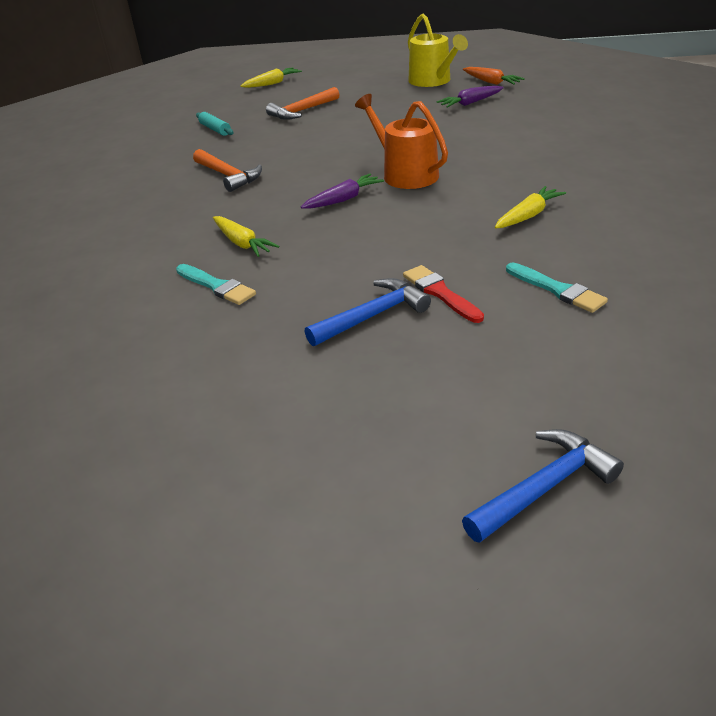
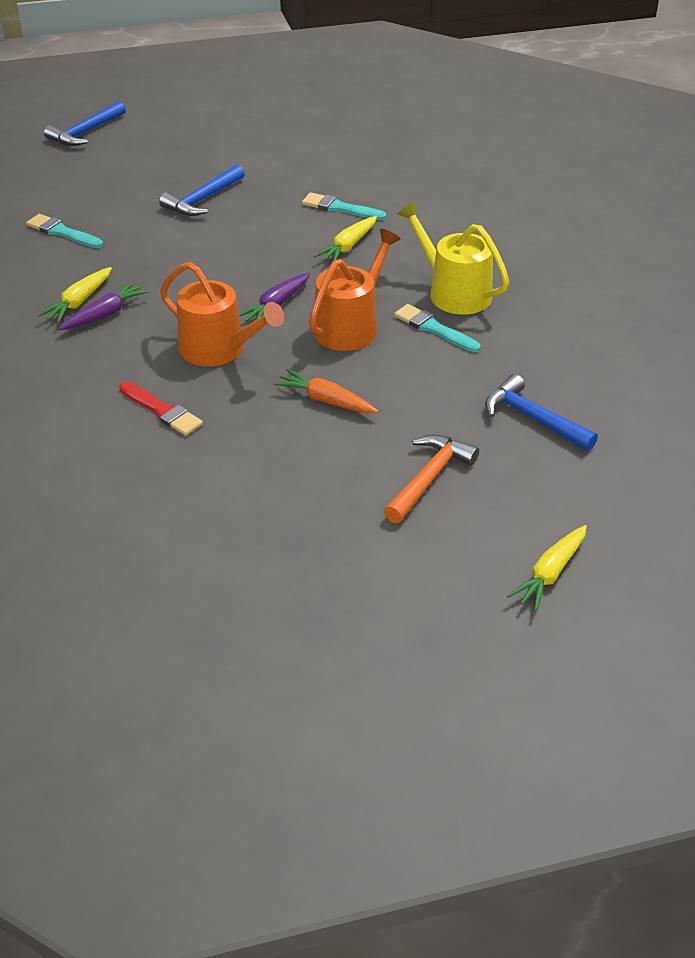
camera: 160 degrees right, 5 degrees up
(215, 129) = (533, 419): turquoise rolling pin -> blue hammer
(228, 176) = (434, 328): orange hammer -> turquoise brush
(242, 243) = (348, 246): yellow carrot -> yellow carrot turned 90 degrees counterclockwise
(291, 181) = (350, 326): none -> orange watering can
(432, 81) = (235, 602): yellow watering can -> yellow watering can (454, 292)
(440, 293) = (154, 221): red brush -> red brush (162, 411)
(470, 103) = (155, 522): purple carrot -> purple carrot (105, 314)
(491, 82) = (122, 603): orange carrot -> orange carrot (326, 400)

